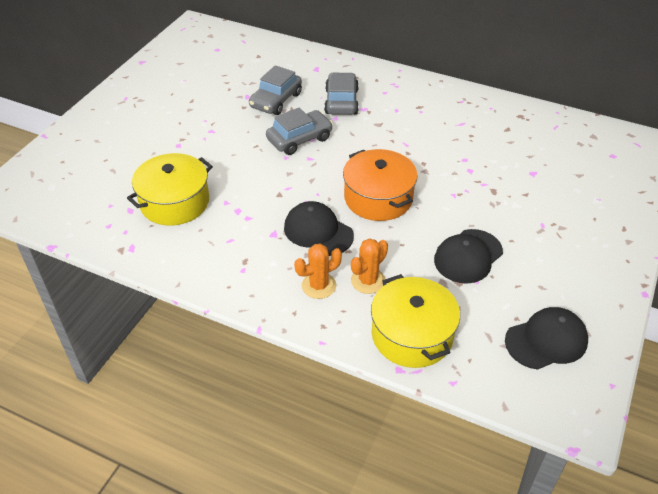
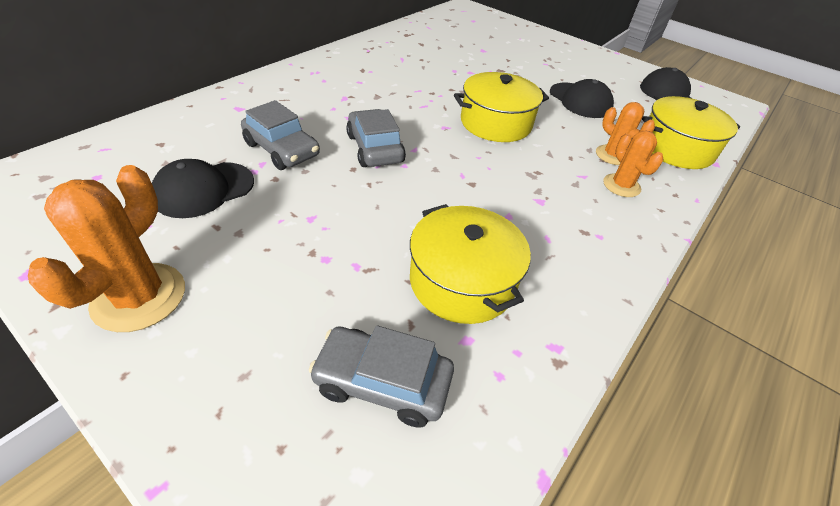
camera: 80 degrees left, 0 degrees up
(135, 96) = (139, 297): none -> orange cactus
(318, 231) = (540, 169): black cap -> black cap (204, 190)
(341, 102) = (321, 107): grey car -> grey car (382, 382)
(378, 198) = (496, 123): orange pot -> yellow pot

